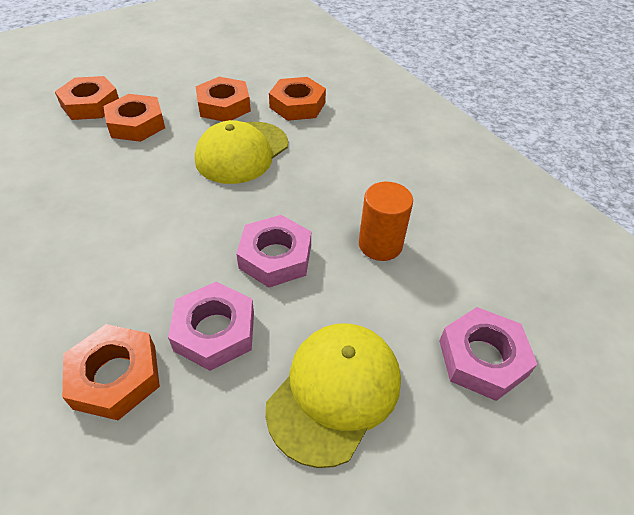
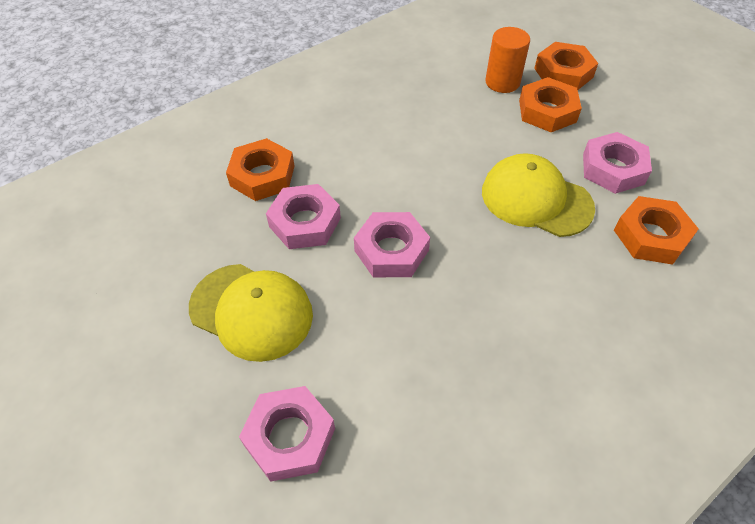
camera: 85 degrees right, 5 degrees up
(224, 106) = (613, 169): orange nut -> pink nut
(380, 245) = (426, 339): orange cylinder -> orange cylinder (502, 82)

